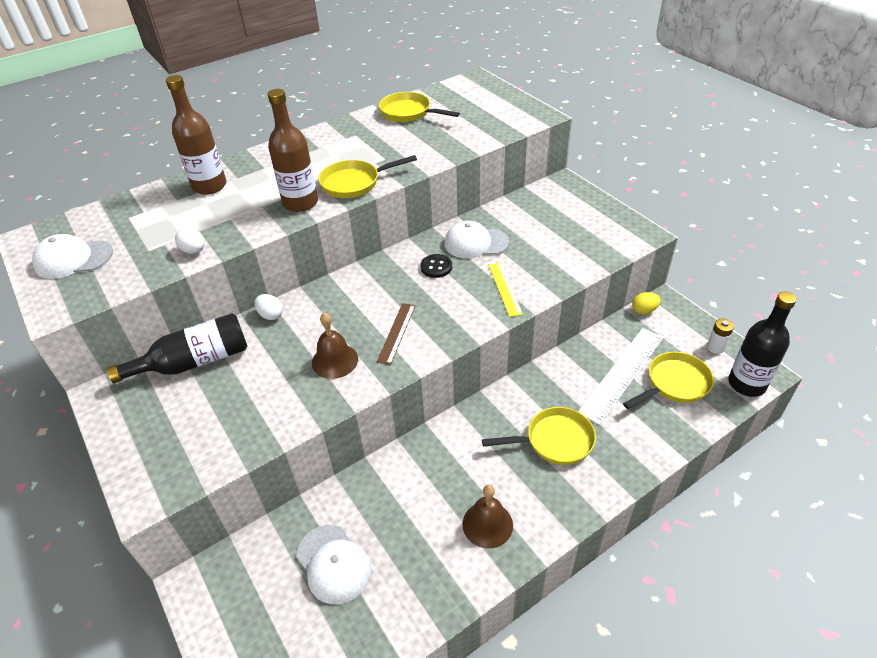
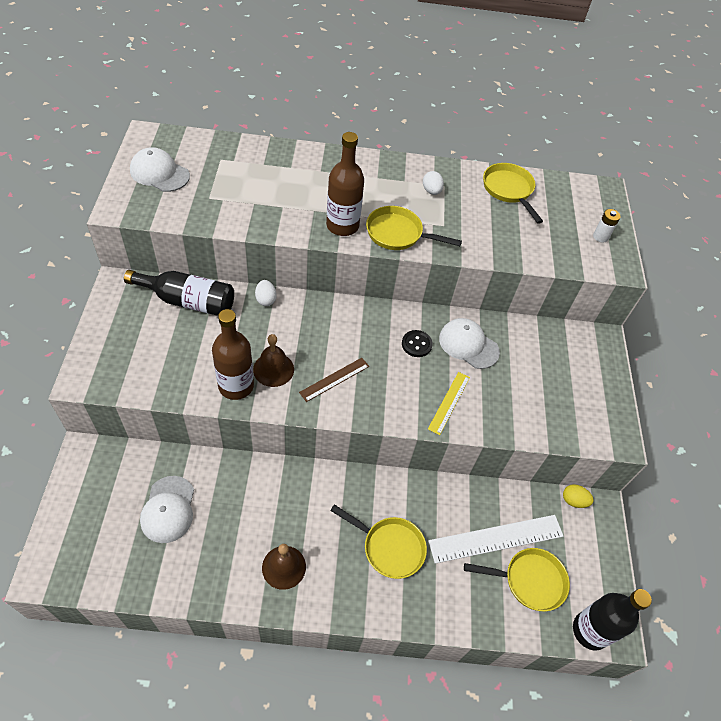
camera: 30 degrees right, 10 degrees up
(194, 251) = (235, 219): white egg -> white egg (431, 191)
(209, 186) = (295, 166): brown bottle -> brown bottle (236, 386)
(715, 347) = (599, 580): white battery -> white battery (600, 237)

